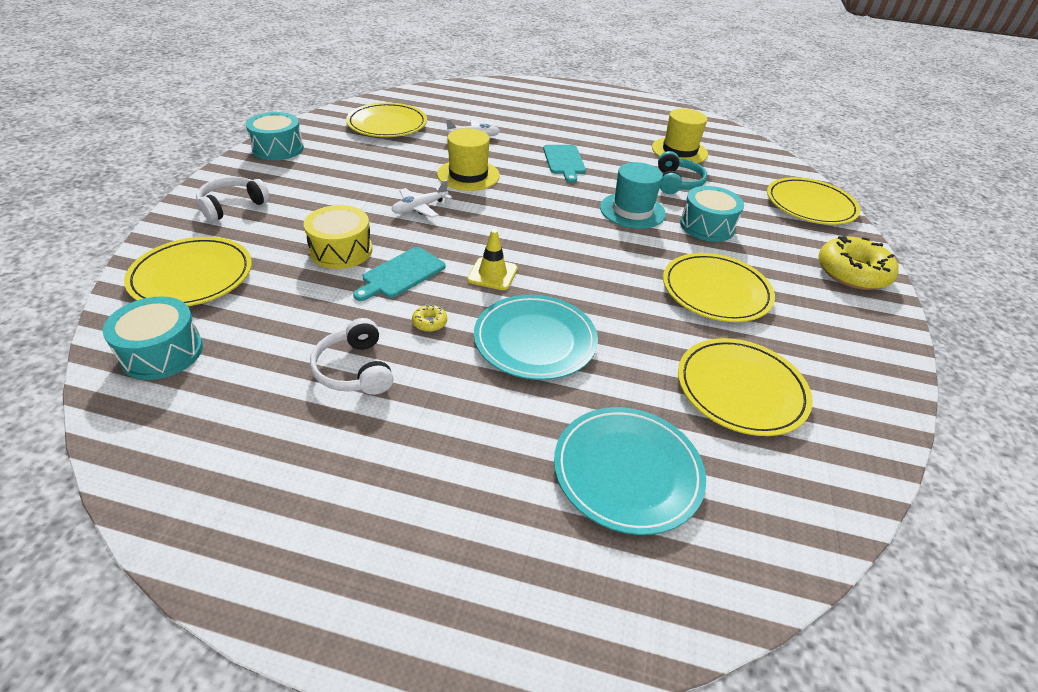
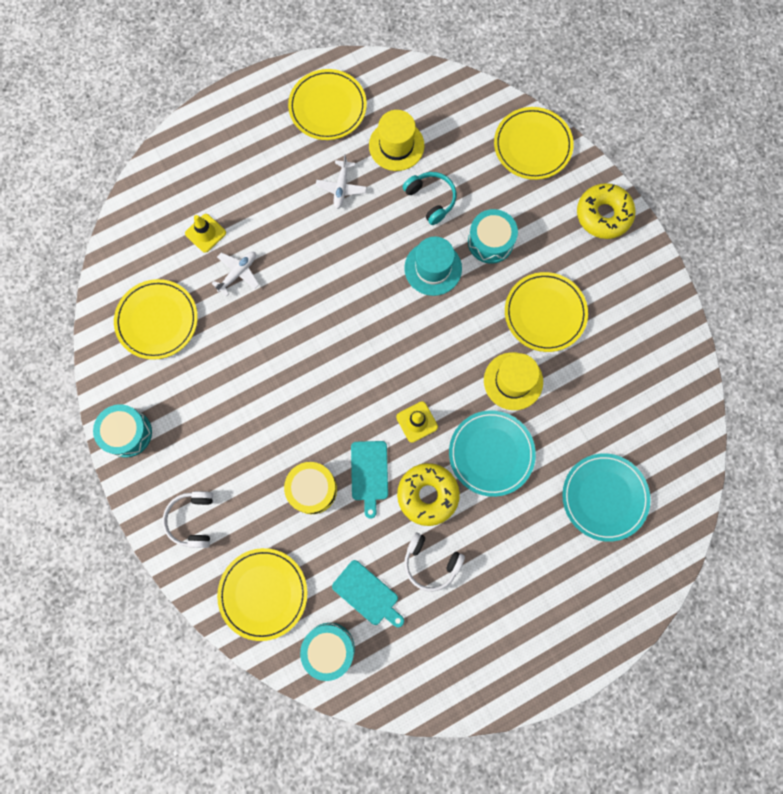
camera: 40 degrees left, 35 degrees up
(419, 208) = (305, 401): white plane -> white plane (341, 188)
(429, 322) = (427, 495): yellow donut -> yellow donut, size x2.44
(468, 175) = (292, 331): yellow hat -> yellow hat (513, 381)
(480, 114) = (205, 233): none -> yellow traffic cone
(564, 161) = (334, 245): turquoise cutting board -> turquoise cutting board (367, 594)
(741, 389) = (613, 390): yellow plate -> yellow plate (327, 107)

